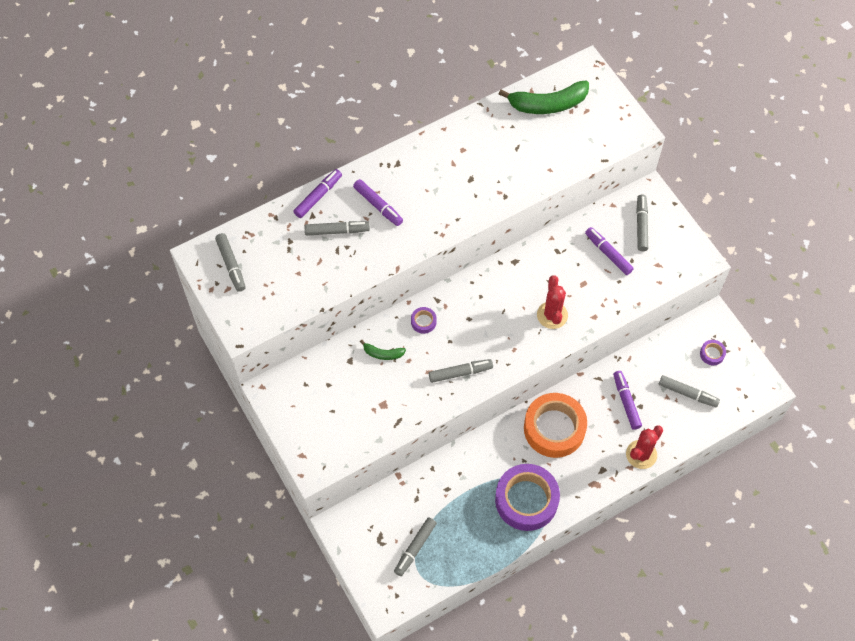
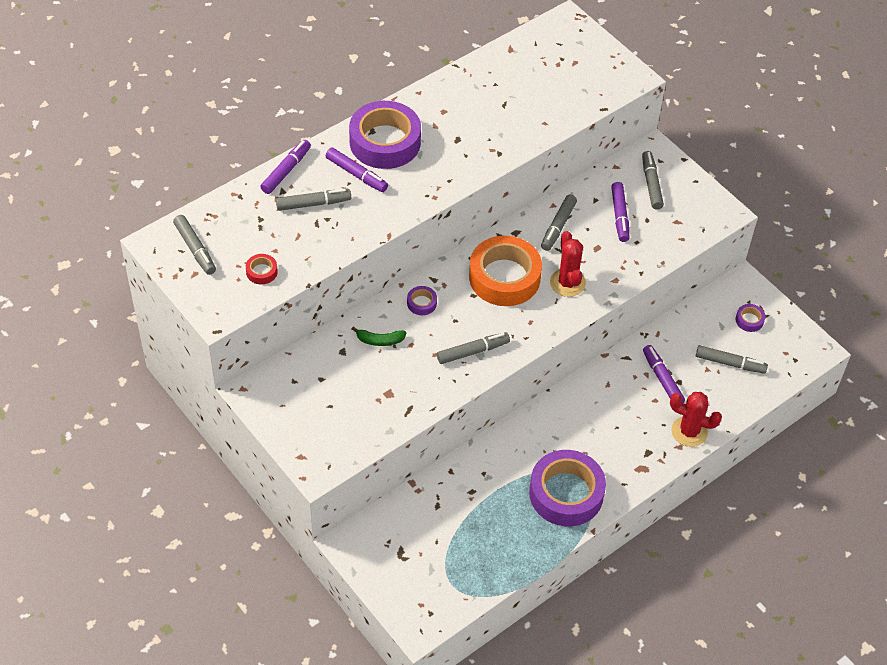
camera: 10 degrees left, 10 degrees down
(284, 293) = (261, 272): none -> red tape
(407, 176) = (385, 142): none -> purple tape
(415, 548) = (444, 559): grey marker -> grey marker (558, 226)
(548, 104) = (531, 59): green banana -> none
(554, 428) = (585, 414): orange tape -> orange tape (504, 277)
(608, 254) = (619, 215): purple marker -> purple marker turned 135 degrees counterclockwise
(641, 454) = (689, 432): red cactus -> red cactus turned 75 degrees clockwise

